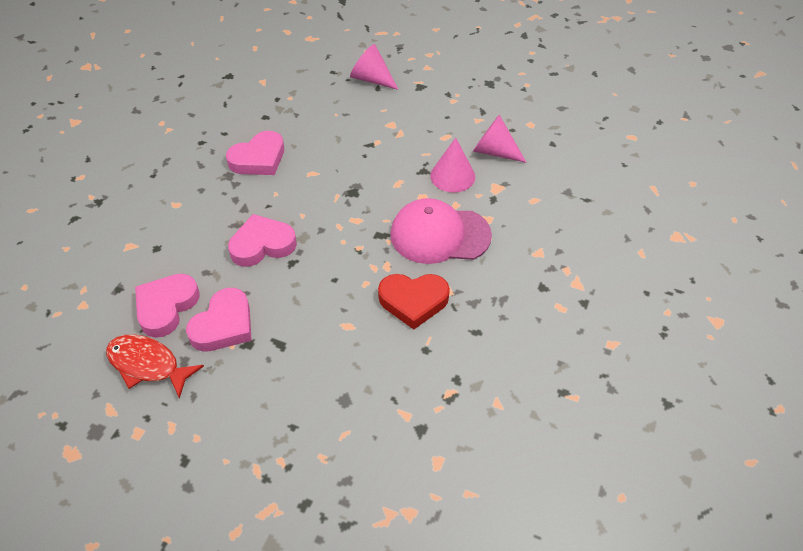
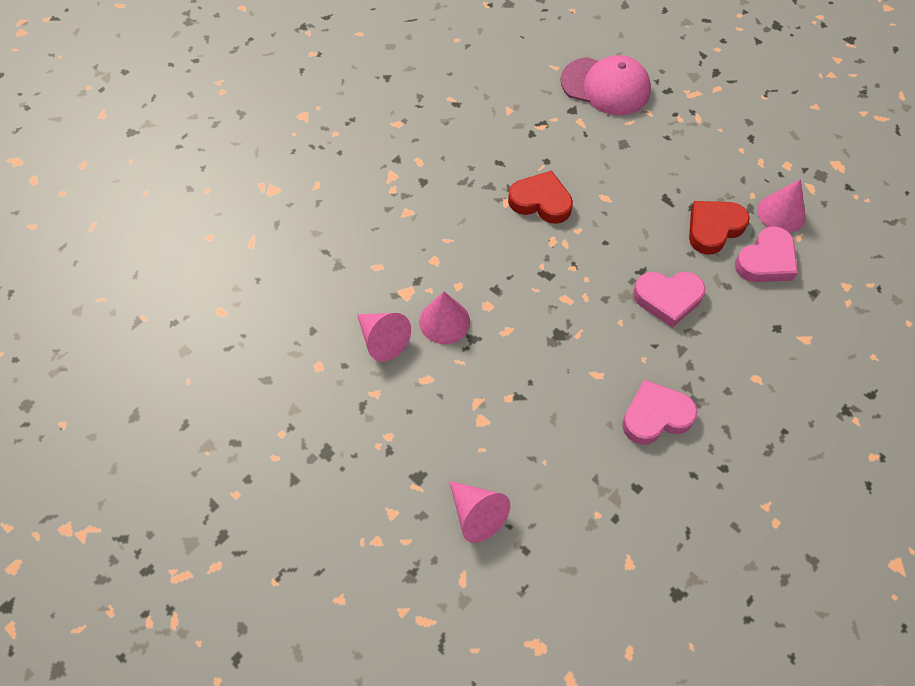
camera: 160 degrees left, 10 degrees up
(148, 365) = (781, 213): red fish -> pink cone
(224, 325) = (713, 228): pink heart -> red heart
(440, 235) = (489, 257): pink cap -> pink cap (605, 86)

